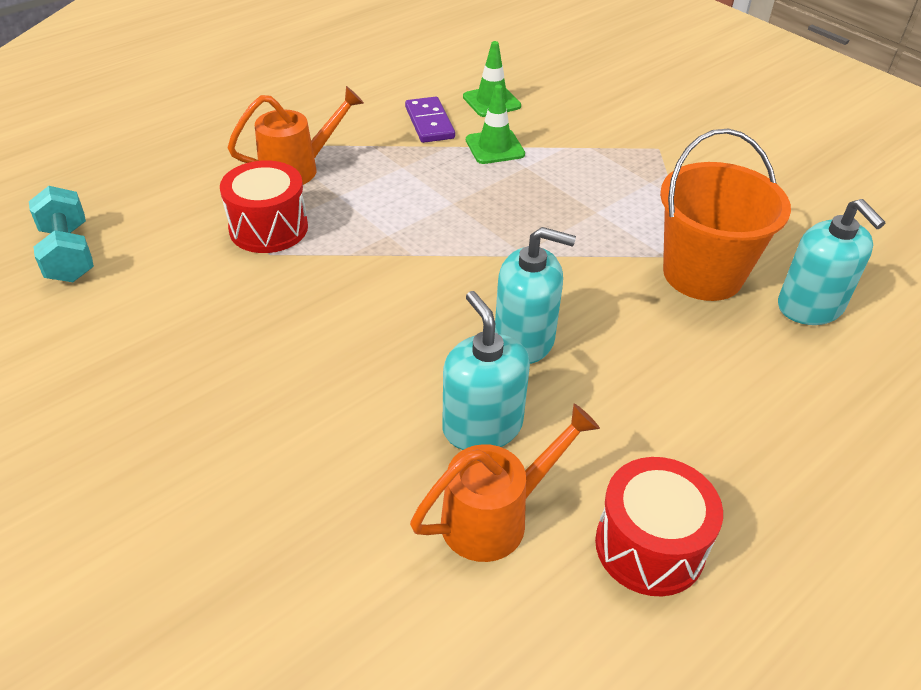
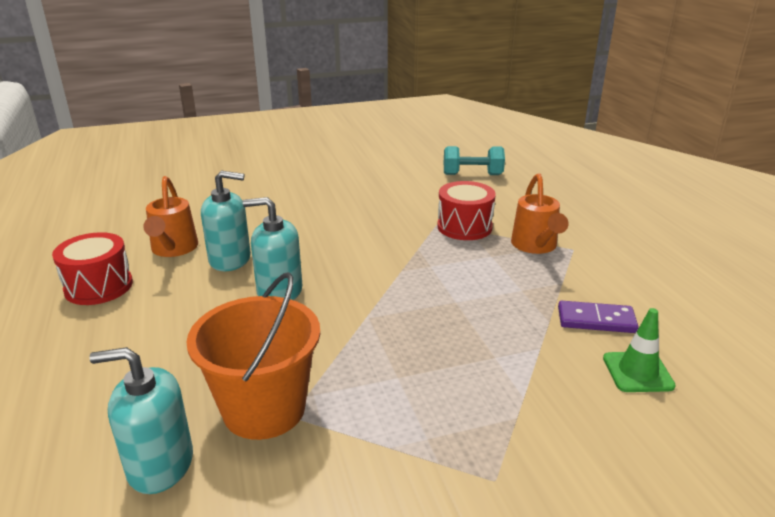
camera: 115 degrees right, 15 degrees down
(495, 147) = (538, 347): green traffic cone -> none
(524, 339) = (279, 291): turquoise soap dispenser -> turquoise soap dispenser turned 60 degrees clockwise

